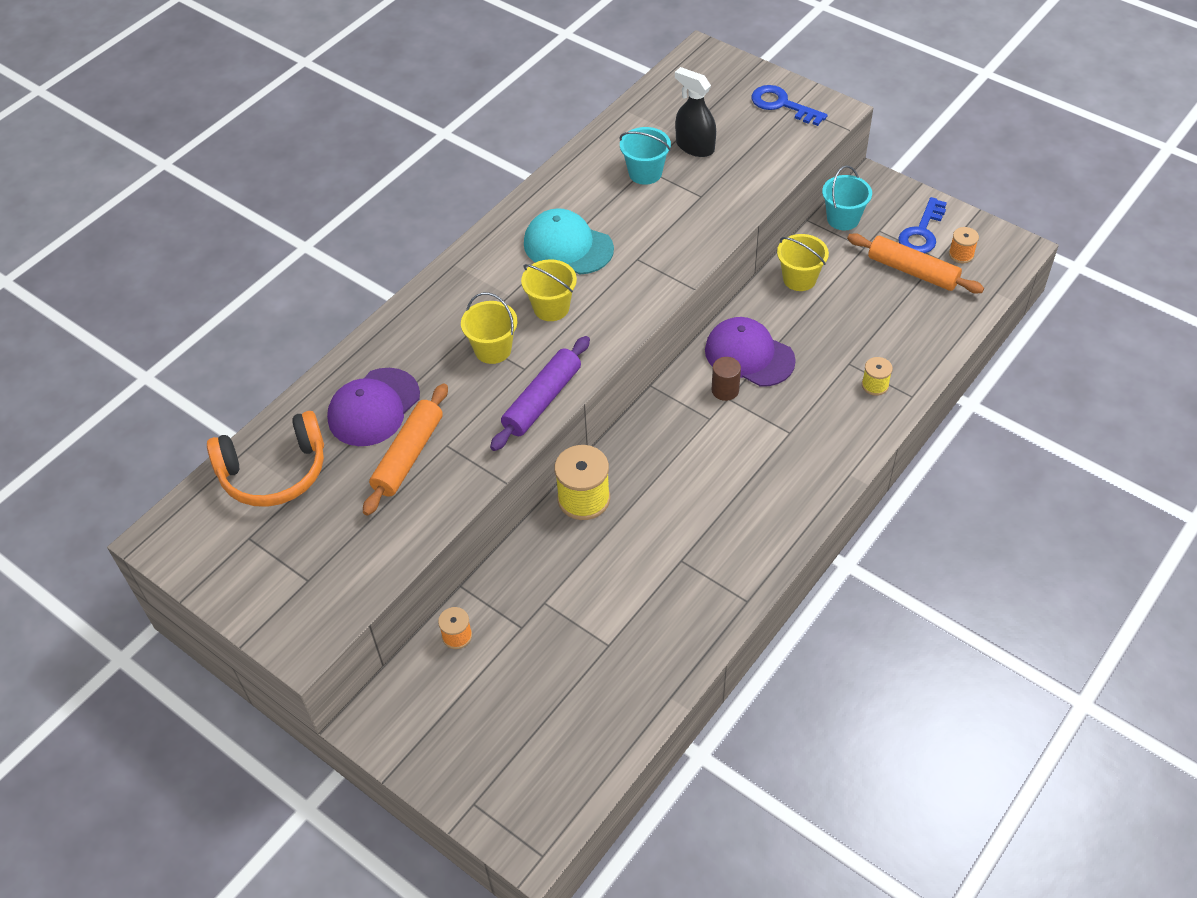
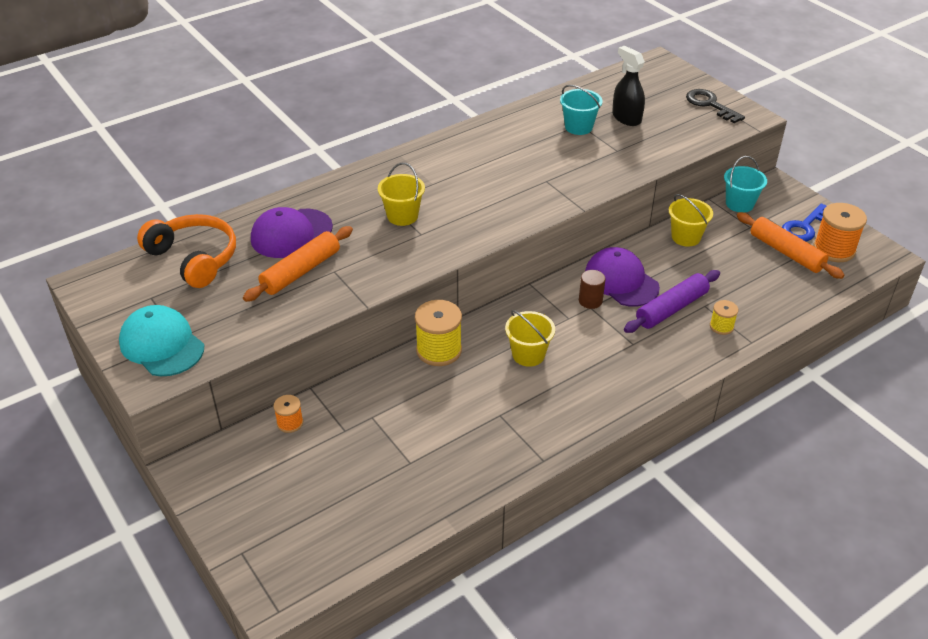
camera: 15 degrees right, 10 degrees down
(274, 472) = (194, 258): orange headphones -> orange headphones turned 135 degrees counterclockwise
(542, 400) = (424, 258): purple rolling pin -> purple rolling pin (671, 308)
(551, 307) = (462, 198): yellow bucket -> yellow bucket (528, 354)
(567, 246) = (494, 161): turquoise cap -> turquoise cap (162, 344)
(782, 105) = (710, 105): blue key -> black key
(961, 254) = (834, 249): orange spool -> orange spool, size x1.86

